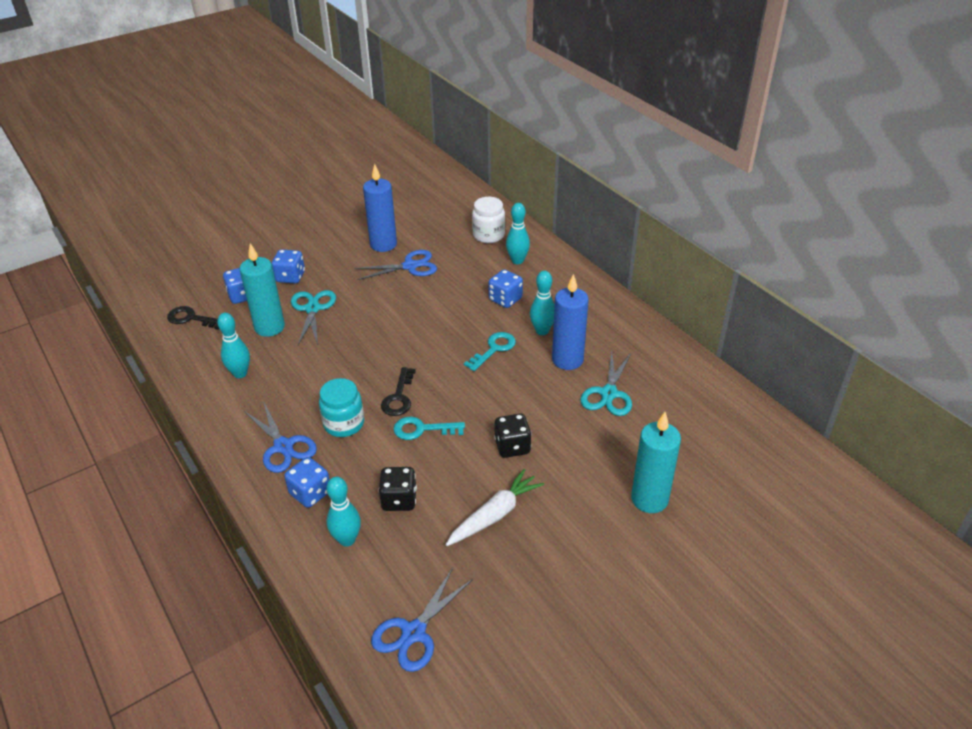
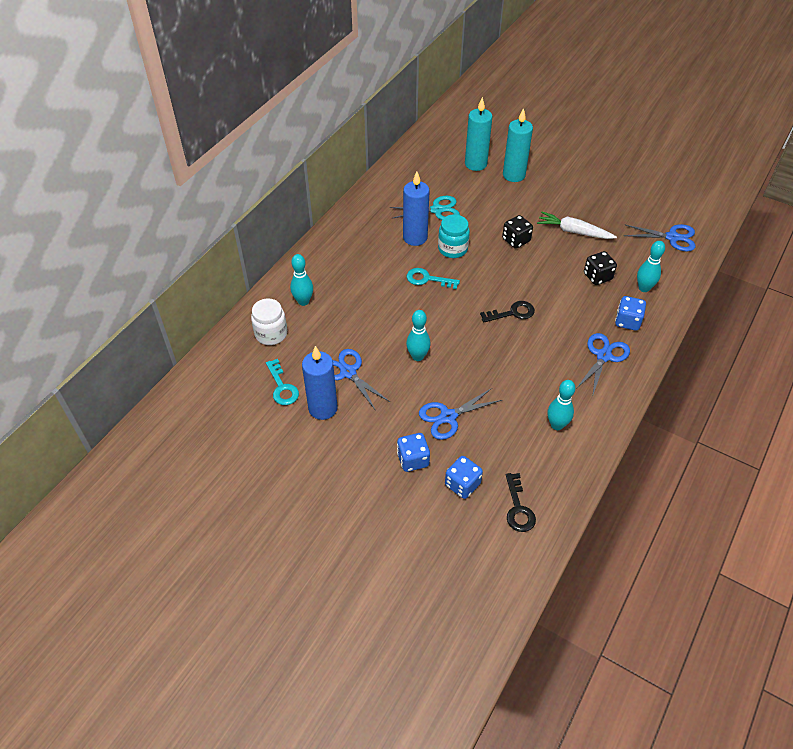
camera: 115 degrees left, 10 degrees up
(269, 327) = (491, 436): turquoise candle -> turquoise candle (475, 164)
(312, 309) = (448, 417): turquoise scissors -> blue scissors
(344, 424) = (559, 332): turquoise jar -> turquoise jar (452, 249)
(422, 429) = (533, 288): turquoise key -> turquoise key (282, 387)
(505, 299) = (362, 292): blue dice -> none
(542, 331) = (390, 259): turquoise bowling pin -> turquoise bowling pin (418, 356)

